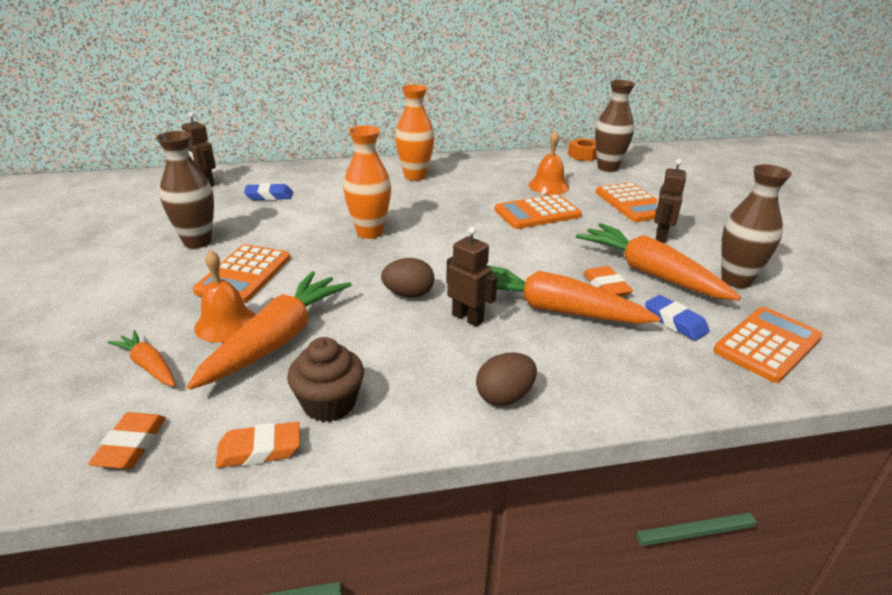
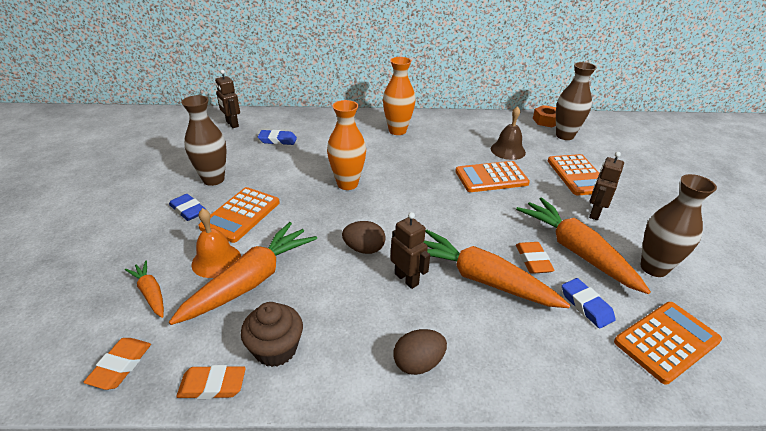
camera: 10 degrees right, 5 degrees up
(173, 276) = (188, 210): none -> blue eraser
(548, 186) = (508, 150): orange bell -> brown bell

